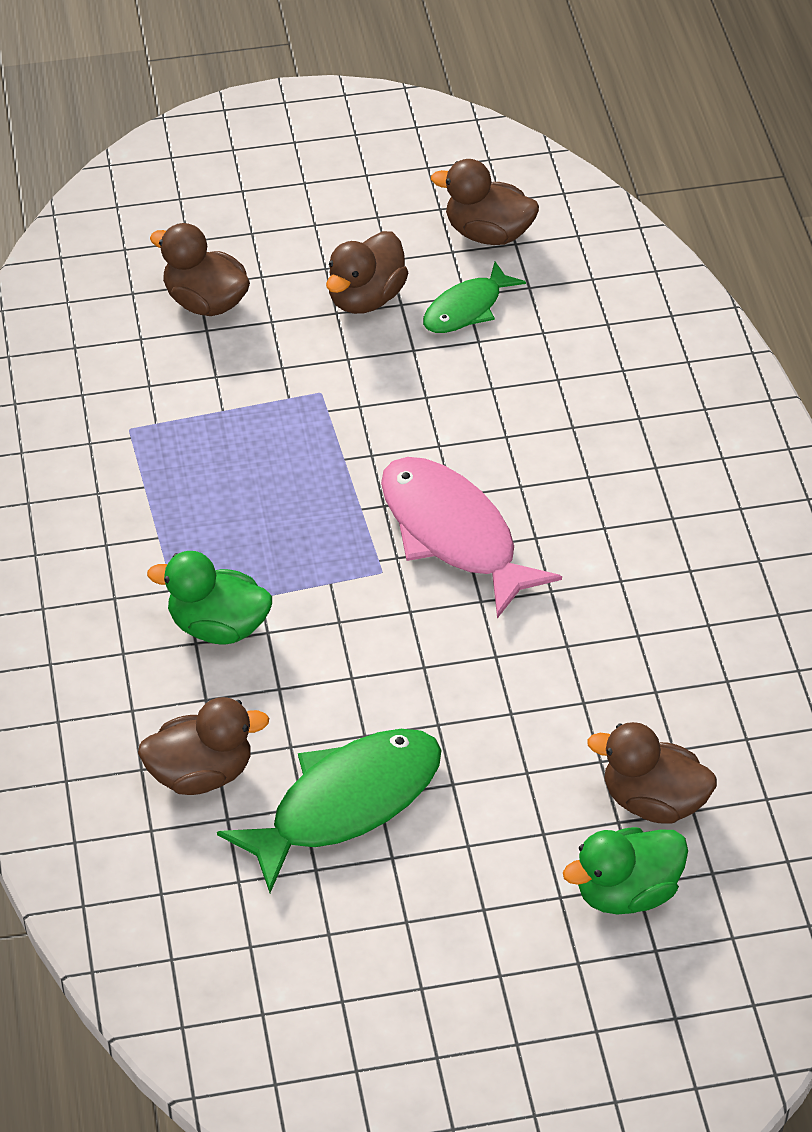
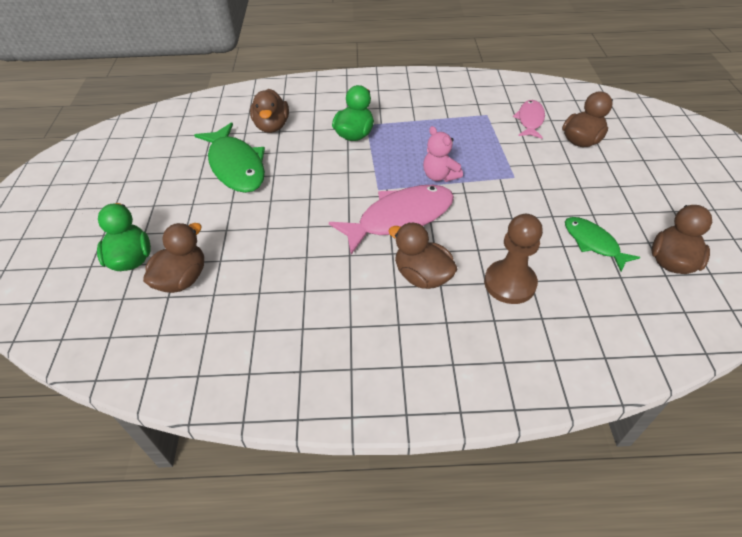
camera: 100 degrees right, 0 degrees up
(145, 367) = (530, 120): none -> pink fish
(333, 489) = (439, 176): none -> pink teddy bear
(366, 298) = (595, 199): brown duck -> brown duck (422, 276)
(568, 401) = (510, 283): none -> brown pawn

